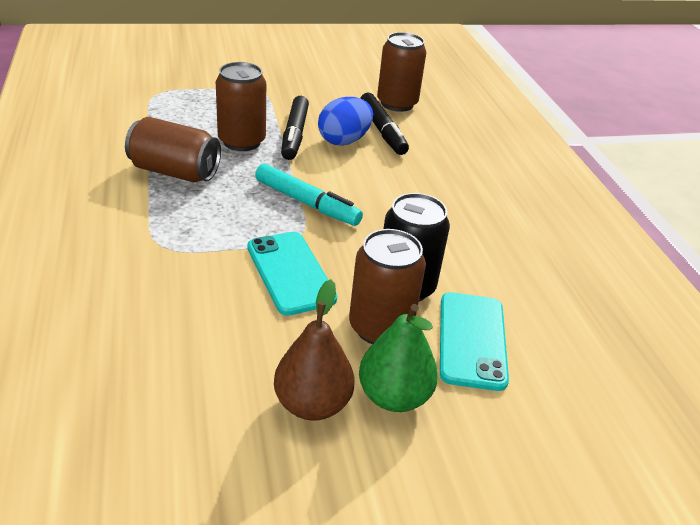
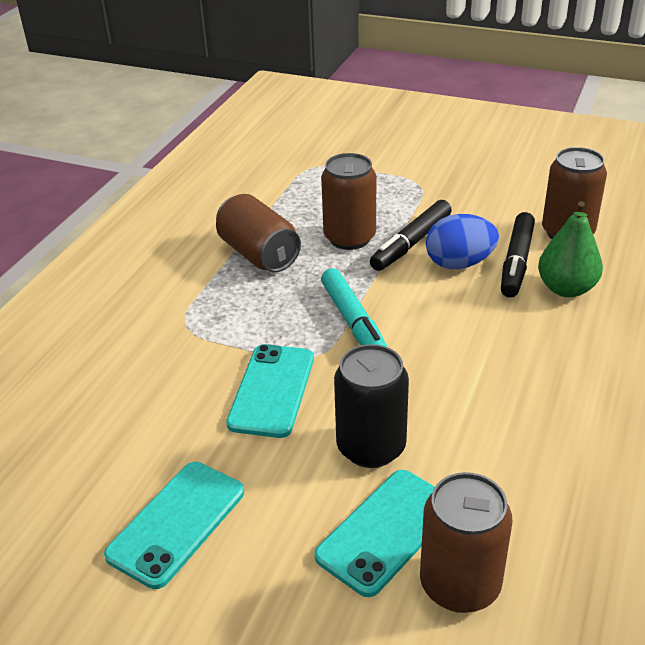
camera: 40 degrees right, 0 degrees up
(312, 404) = (177, 523): brown pear -> turquoise phone
(380, 327) = (305, 478): brown can -> brown can (460, 584)
(394, 396) = (253, 550): green pear -> green pear (566, 289)

